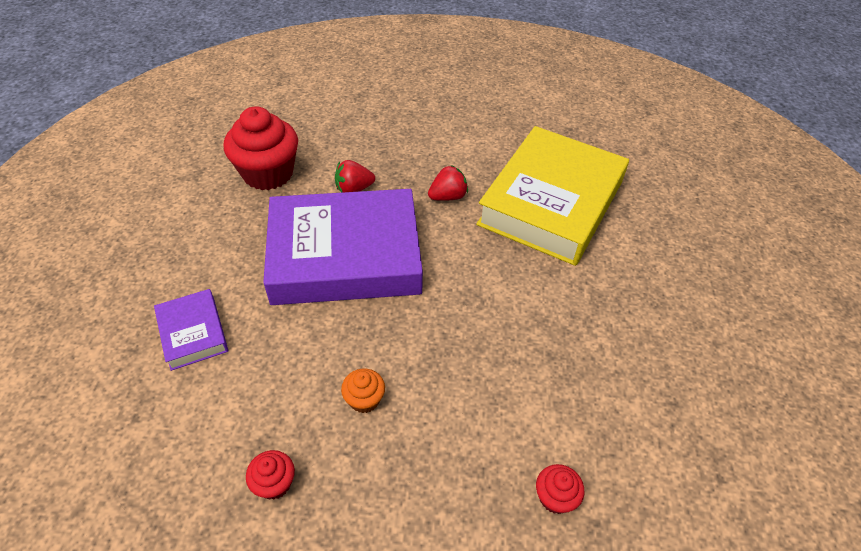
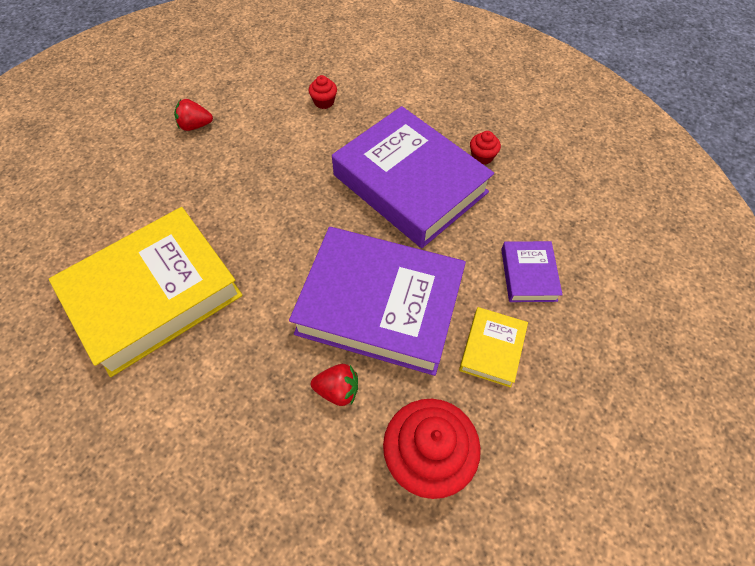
camera: 155 degrees left, 10 degrees up
(226, 253) = (492, 349): none -> yellow book
(364, 399) = (410, 183): orange cupcake -> purple book
(448, 196) = (246, 341): red strawberry -> red strawberry (195, 126)

